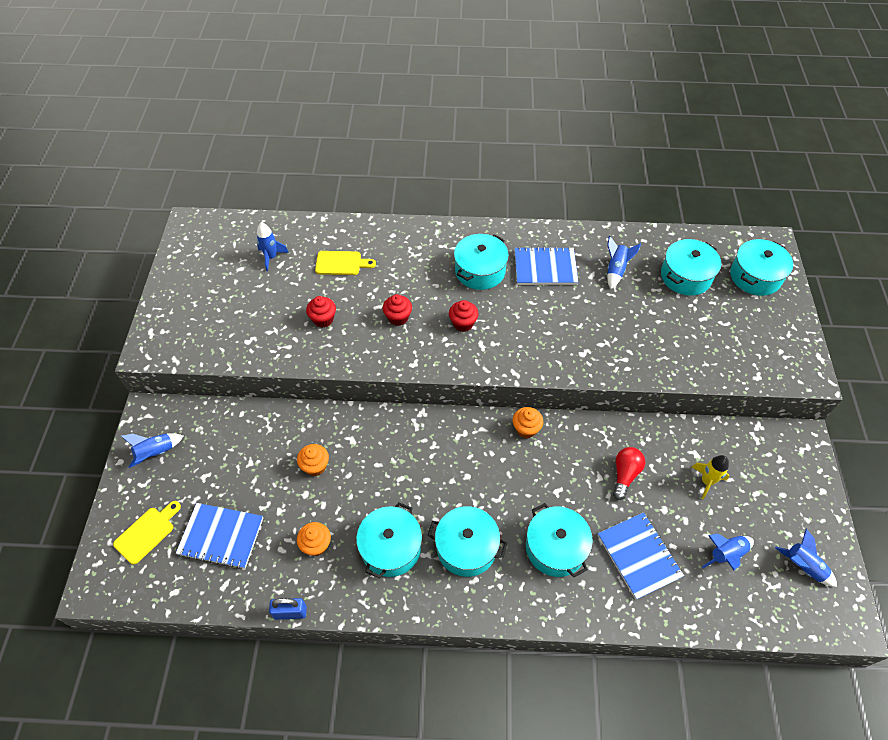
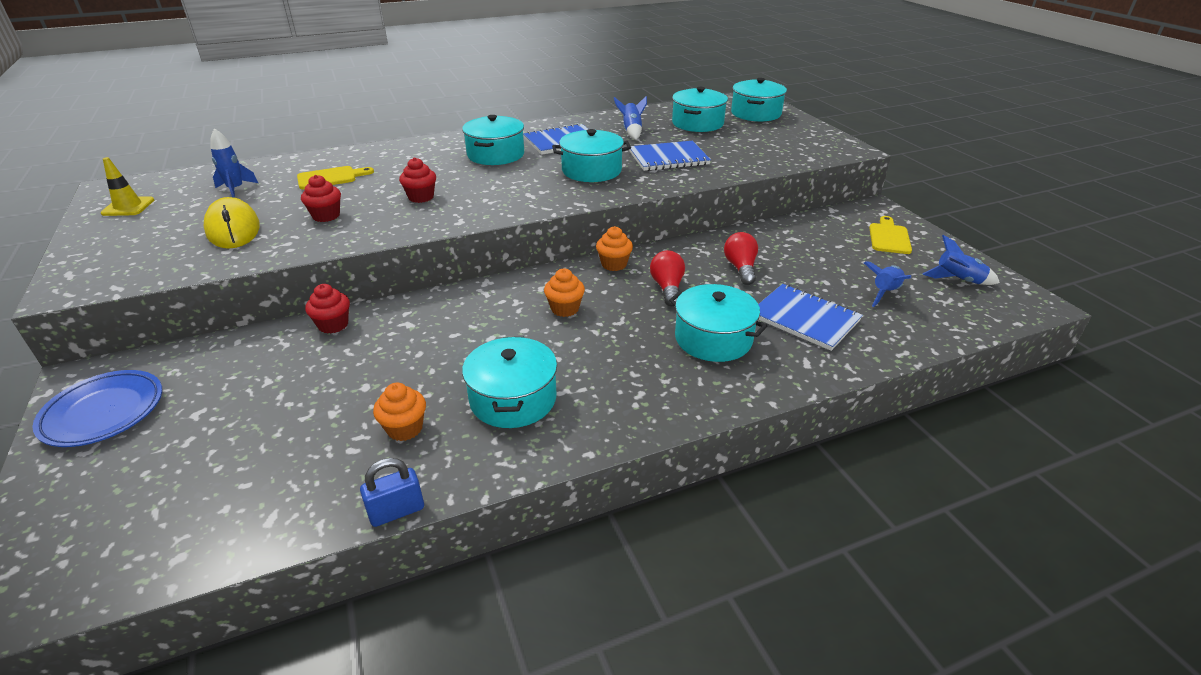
camera: 25 degrees left, 20 degrees down
(147, 533) = (105, 503): yellow cutting board -> yellow cutting board (889, 237)
(156, 453) = (103, 412): blue rocket -> blue plate
(197, 256) = (128, 207): none -> yellow traffic cone
(221, 536) = (245, 466): blue notebook -> blue notebook (668, 158)
(258, 313) = (233, 229): none -> yellow mouse
(315, 466) = (368, 358): orange cupcake -> orange cupcake (565, 309)
(463, 323) = (499, 186): red cupcake -> red cupcake (333, 325)
(466, 547) = (610, 369): turquoise pot -> turquoise pot (591, 170)
(552, 475) = (667, 288): none -> red light bulb
(706, 481) = (821, 252): yellow rocket -> none

